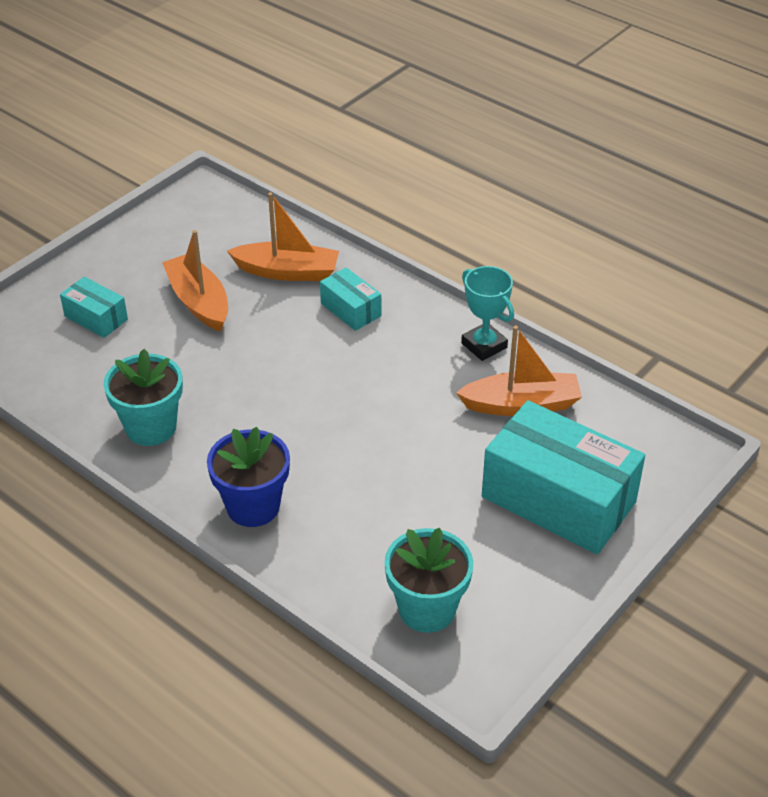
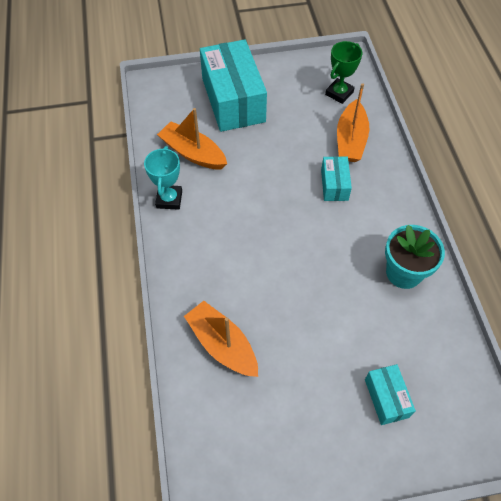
camera: 140 degrees left, 15 degrees up
(199, 302) = (304, 360): orange boat -> orange boat (350, 140)
(253, 506) = (380, 186): blue flower pot -> none
(350, 310) = (214, 279): turquoise box -> turquoise box (334, 185)
(427, 609) = (339, 93): turquoise flower pot -> green trophy

